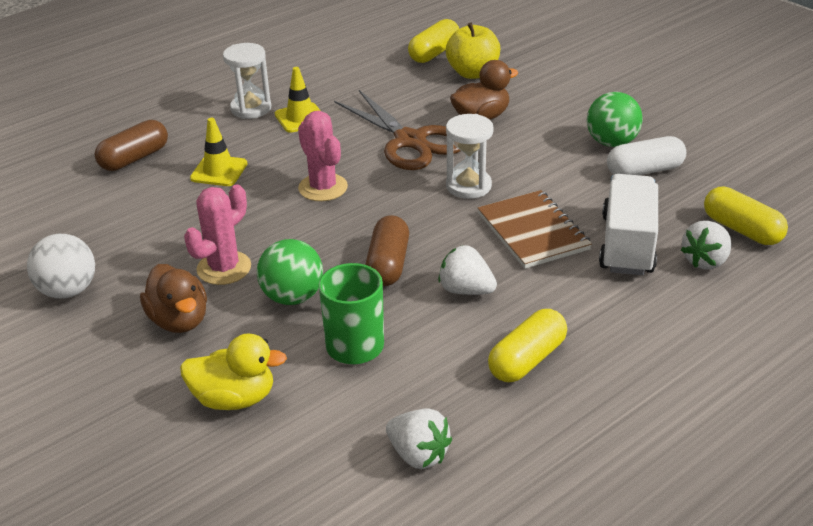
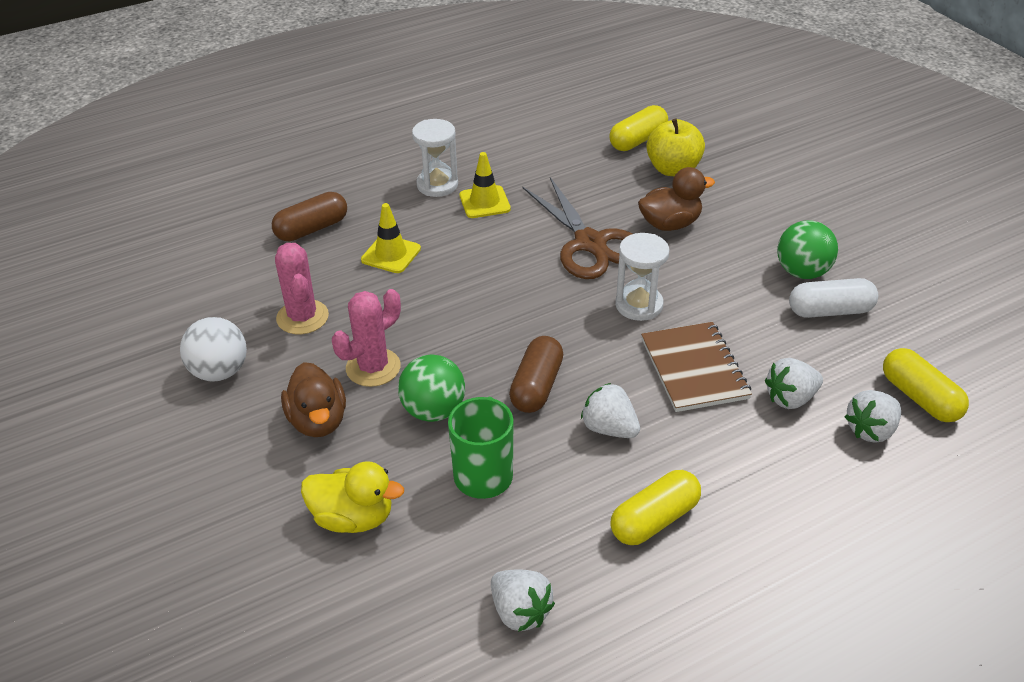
camera: 10 degrees right, 5 degrees up
(323, 188) = (490, 287): pink cactus -> pink cactus (302, 317)
(627, 244) = (790, 398): white truck -> white strawberry

